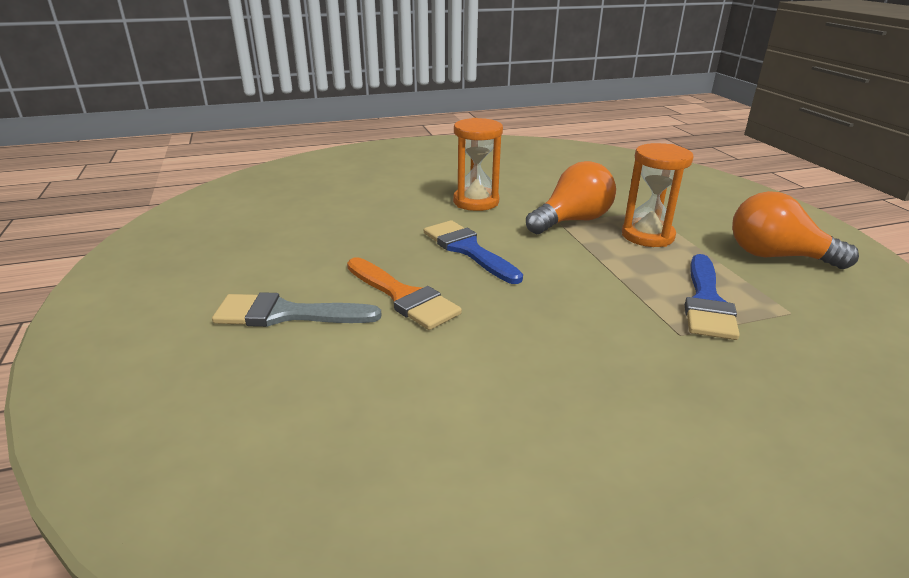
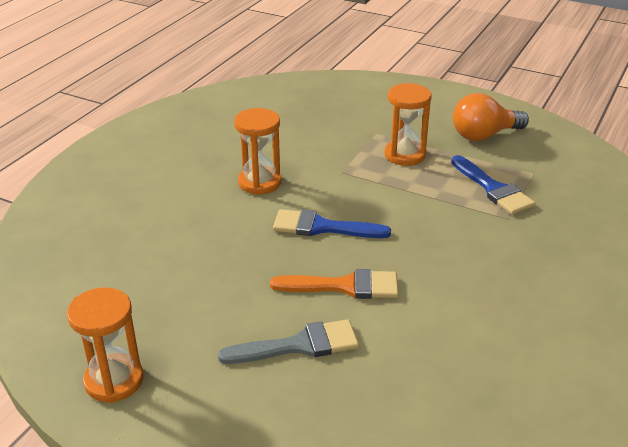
camera: 45 degrees left, 5 degrees up
(150, 261) = (114, 380): none -> orange hourglass
(286, 314) = (299, 345): grey brush -> grey brush turned 150 degrees counterclockwise
(572, 221) = (347, 166): orange light bulb -> none

